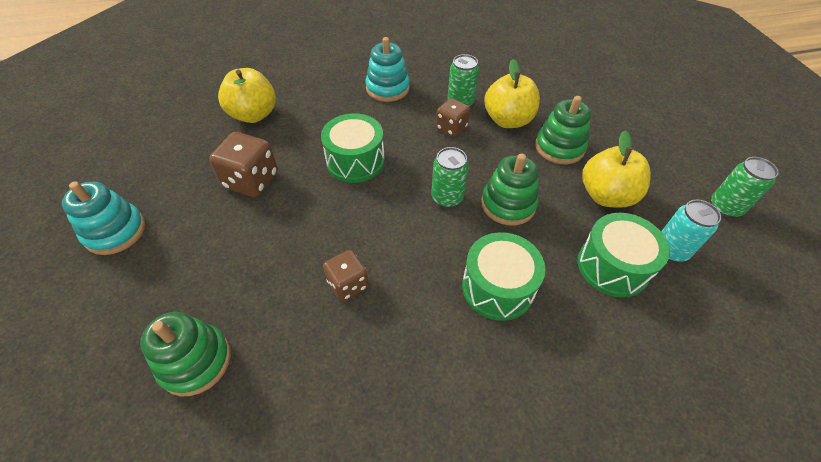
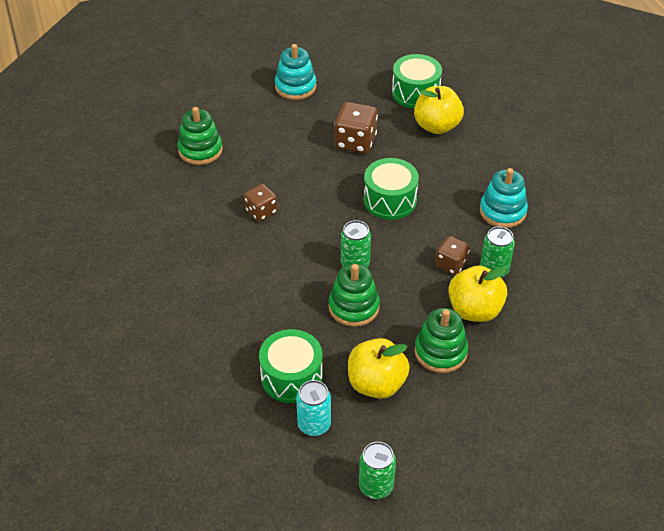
camera: 85 degrees right, 5 degrees down
(497, 287) = (264, 298): green drum -> green drum (415, 93)

